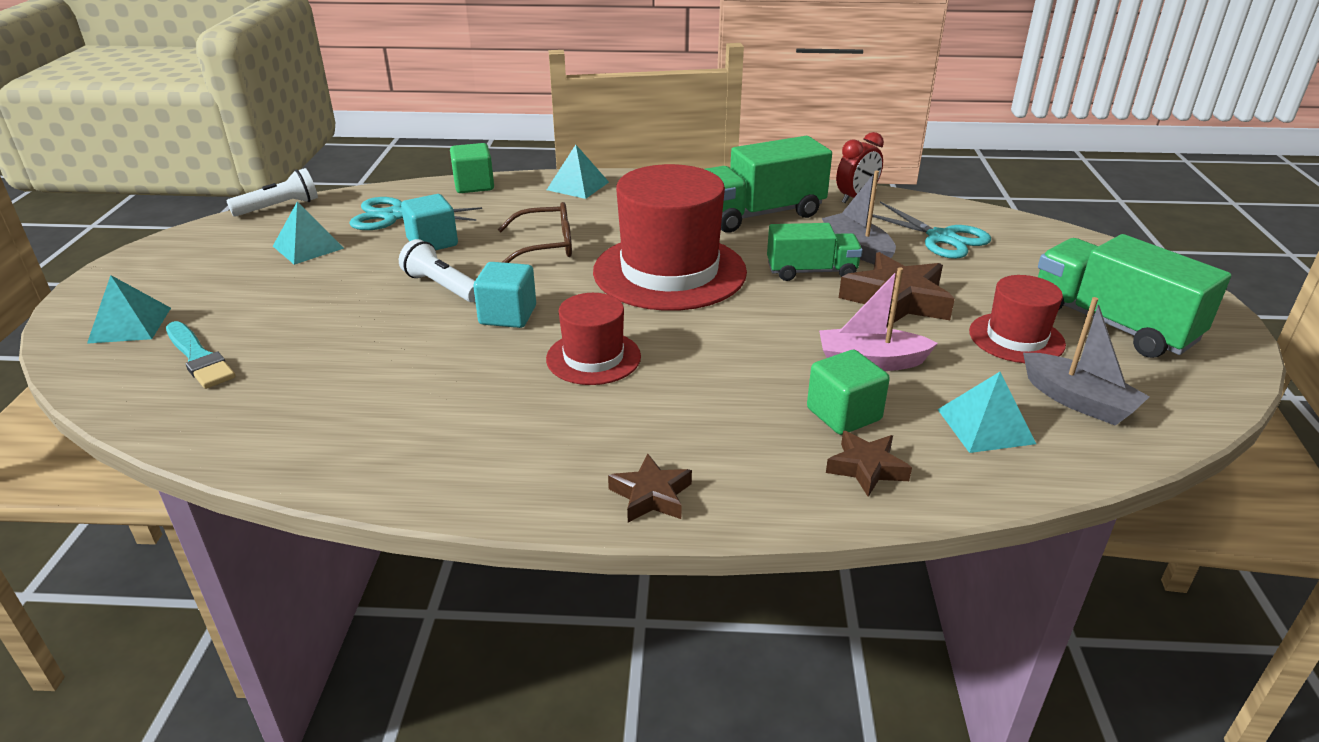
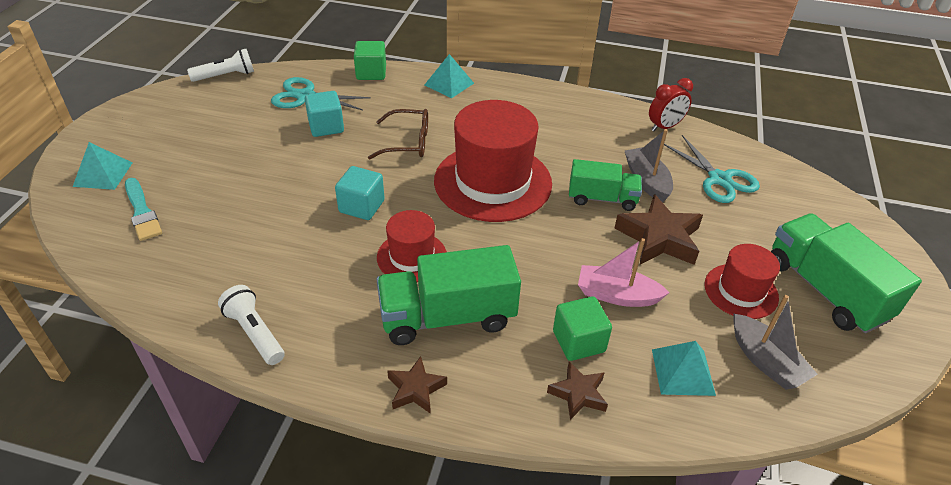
camera: 10 degrees right, 10 degrees up
(308, 247) = (237, 118): turquoise pyramid -> none
(442, 286) = (322, 171): white flashlight -> white flashlight (255, 333)
(760, 214) = (581, 133): green truck -> green truck (447, 317)

